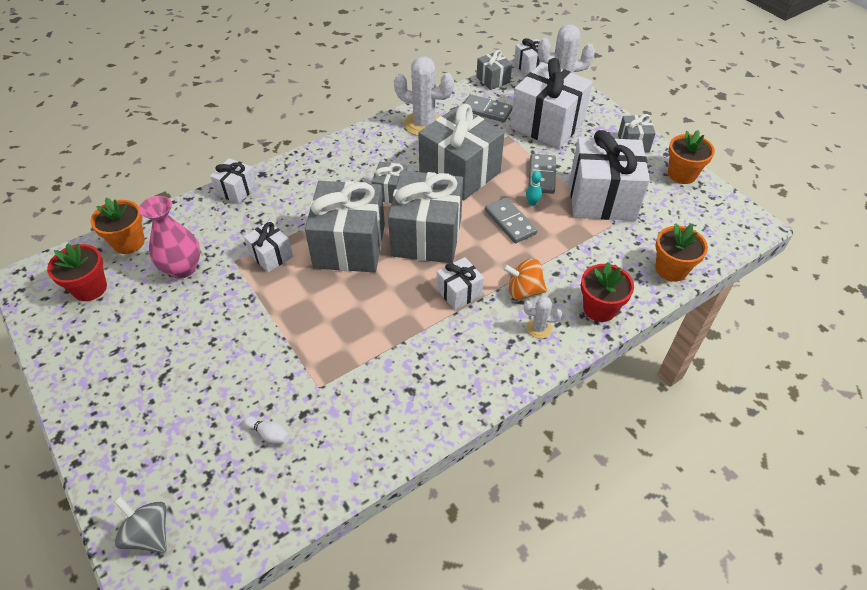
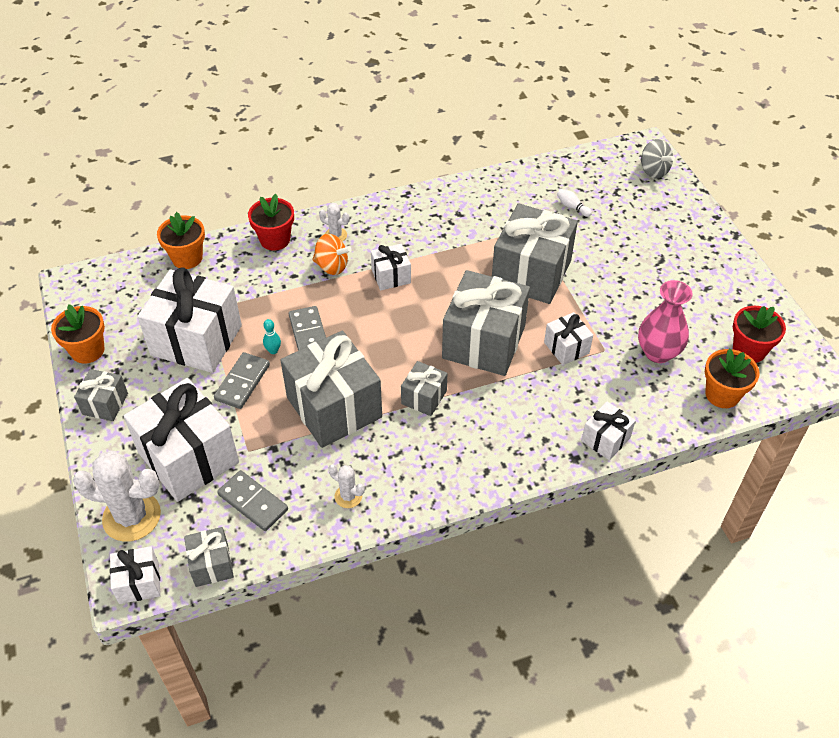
camera: 165 degrees left, 0 degrees up
(424, 124) = (348, 496): white cactus -> white cactus, size x0.49
(426, 236) = (401, 336): grey gift -> grey gift (531, 273)

